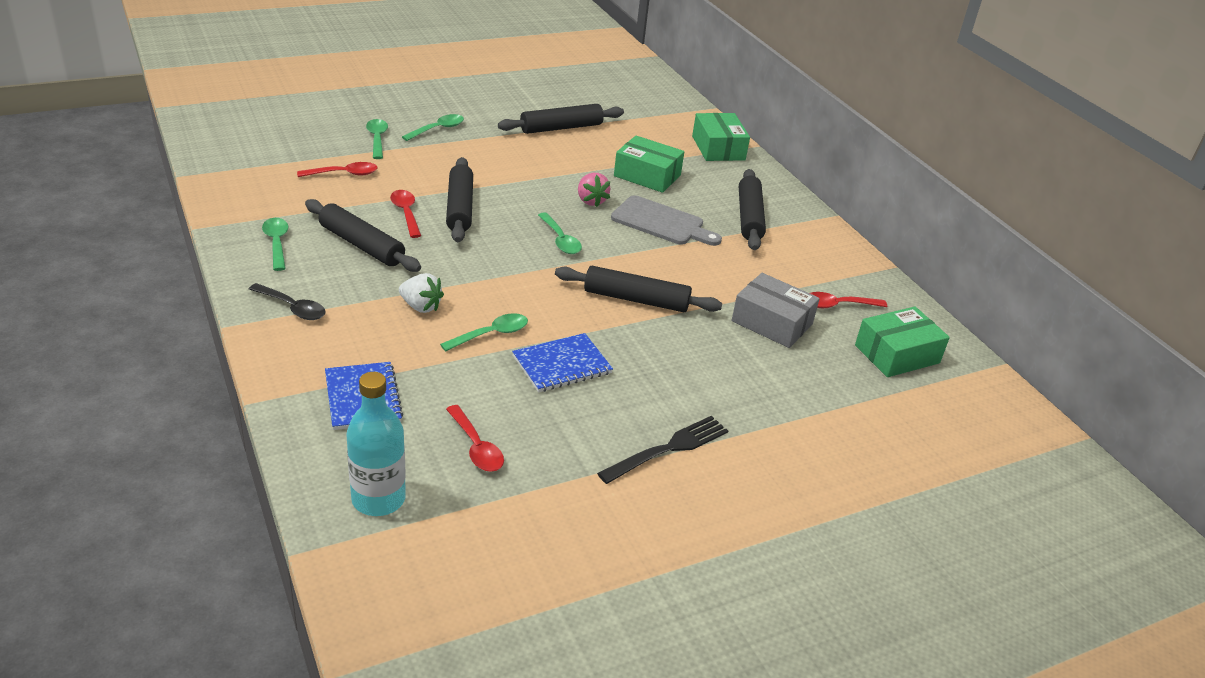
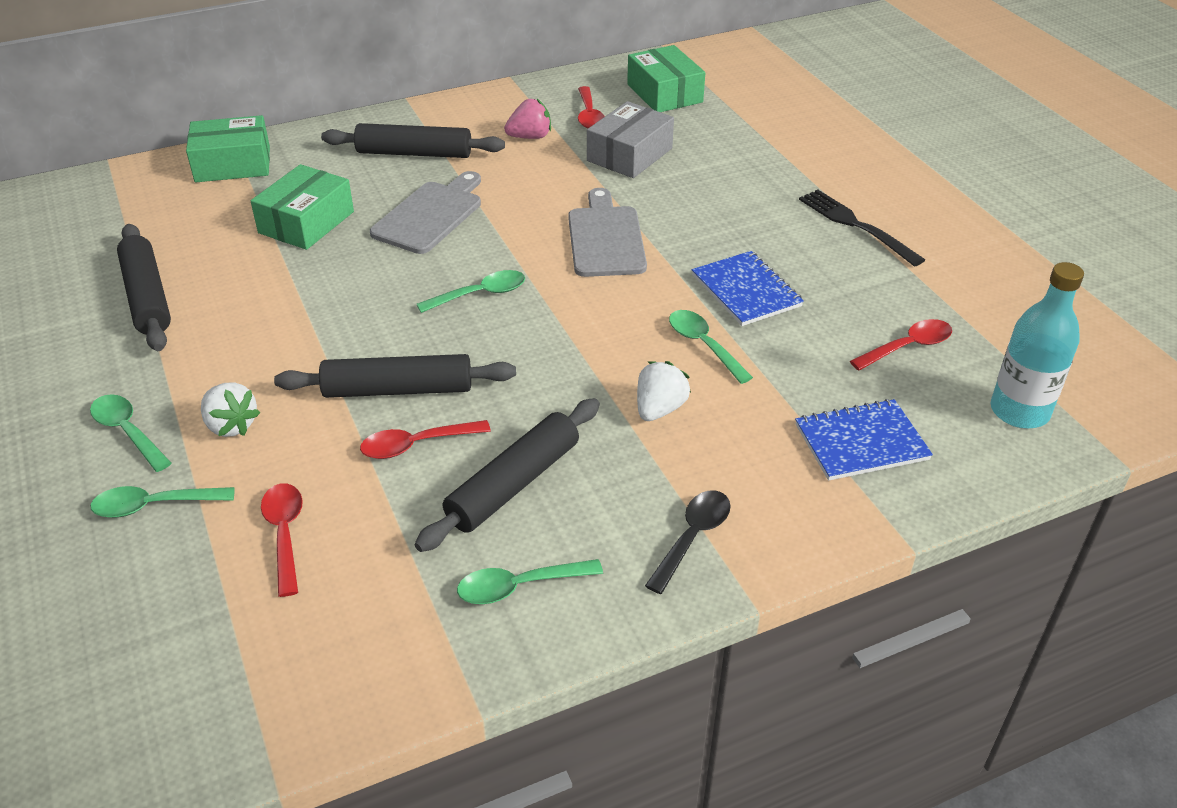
camera: 85 degrees left, 5 degrees up
(437, 157) = (231, 425): none -> white strawberry
(591, 201) = (376, 269): pink strawberry -> pink strawberry (530, 137)
(636, 299) = (605, 238): black rolling pin -> grey cutting board

